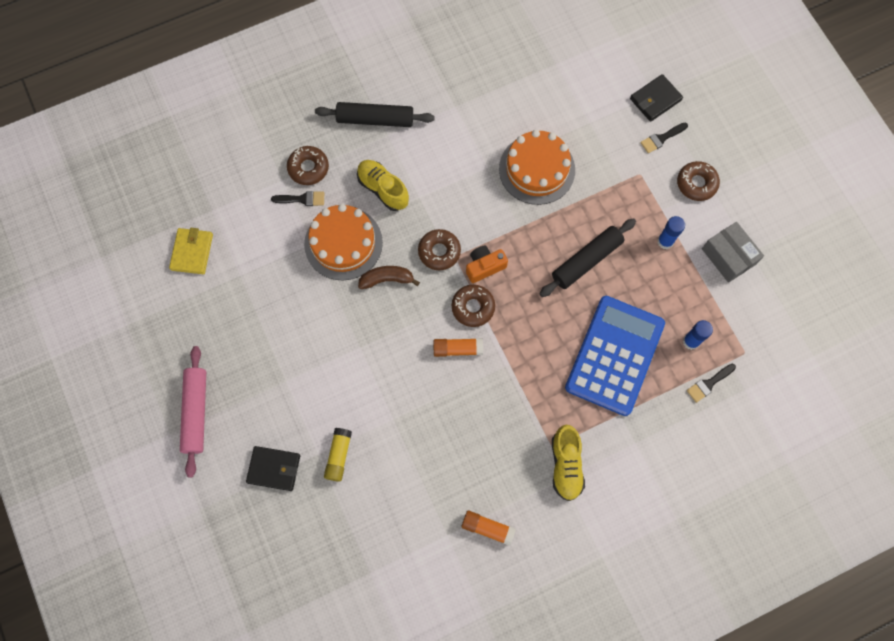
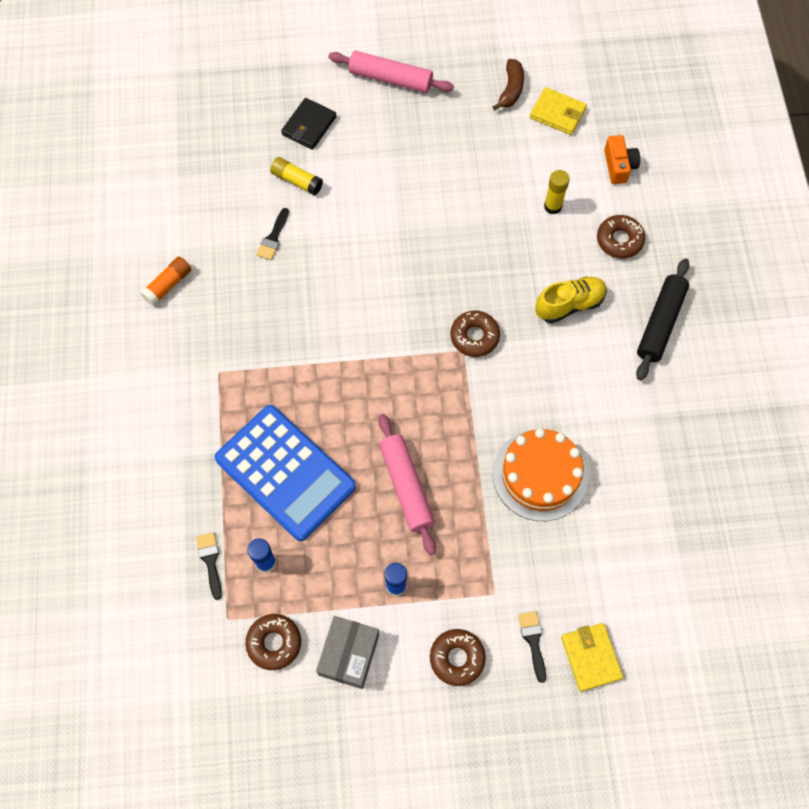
camera: 110 degrees right, 5 degrees down
(292, 228) = (552, 206): none -> yellow glue stick
(302, 199) = (584, 224): black brush -> black brush (273, 238)
(343, 243) = (518, 248): orange cake -> none
(387, 279) = (462, 276): brown banana -> brown banana (511, 89)
(457, 349) = (358, 318): orange glue stick -> none
(473, 307) = (398, 348): brown donut -> brown donut (274, 643)
(484, 266) = (440, 376): orange camera -> orange camera (619, 166)
(566, 465) = (193, 378): yellow shoe -> none
(586, 260) = (406, 486): black rolling pin -> pink rolling pin
(655, 99) = (590, 657): black wallet -> yellow wallet
(728, 256) = (349, 654): grey box -> grey box turned 60 degrees counterclockwise

